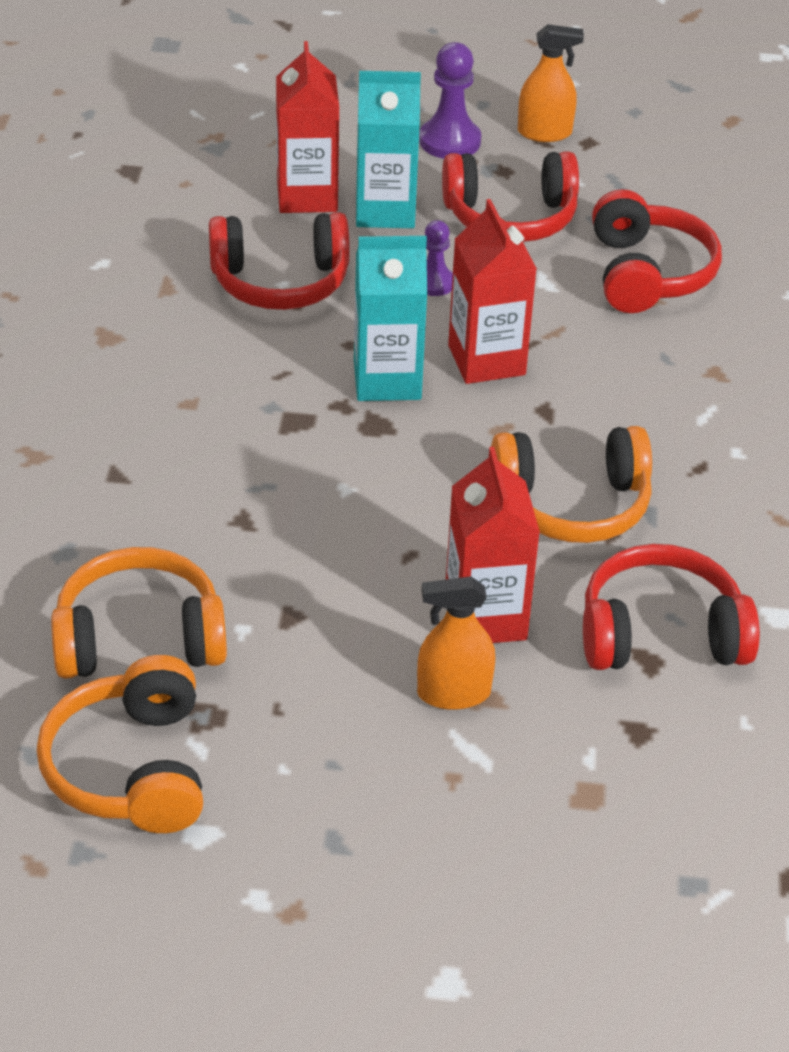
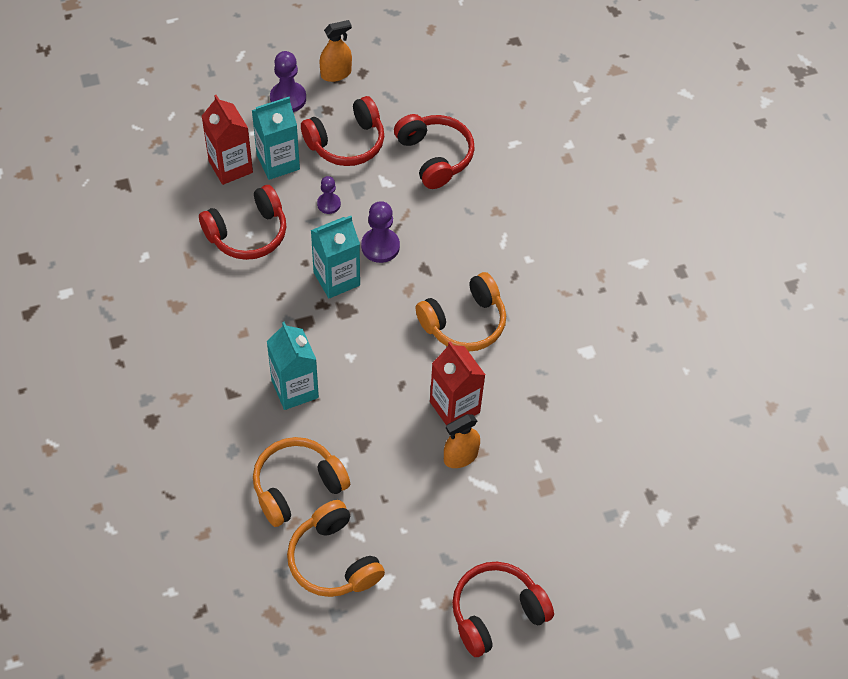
camera: 25 degrees left, 15 degrees up
(224, 502) = (295, 389): none -> turquoise carton
(486, 360) = (380, 246): red carton -> purple pawn
(660, 633) = (539, 383): red headphones -> red headphones (496, 613)

